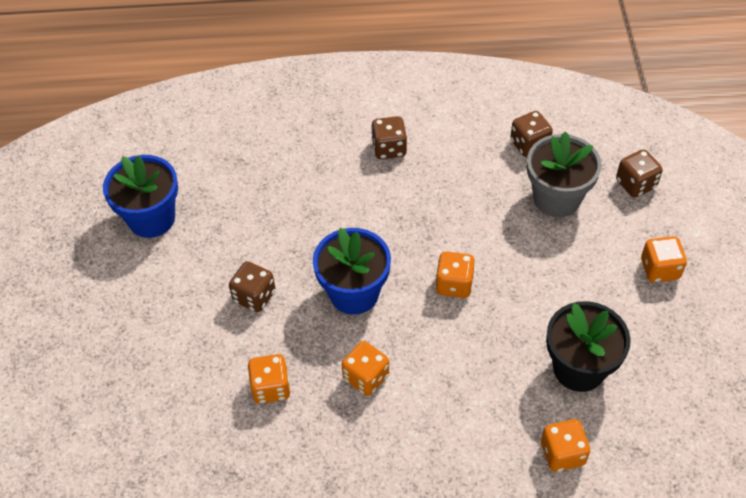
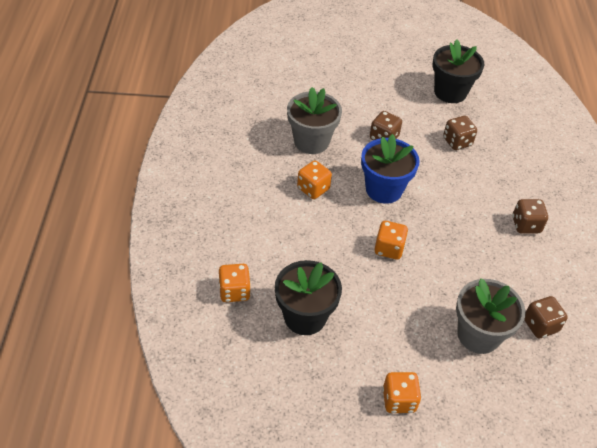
camera: 90 degrees right, 5 degrees down
(151, 218) = (450, 92): blue flower pot -> black flower pot
(271, 388) = (311, 141): orange dice -> grey flower pot
(635, 184) = (499, 404): brown dice -> brown dice (457, 142)

